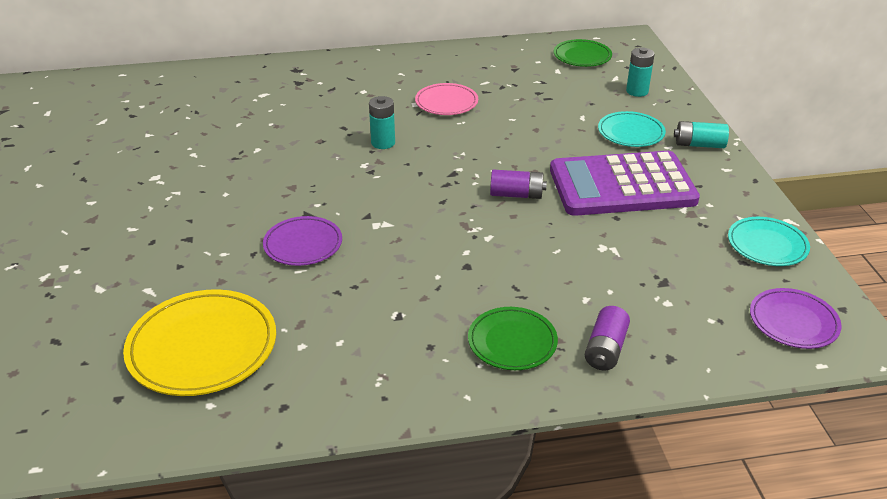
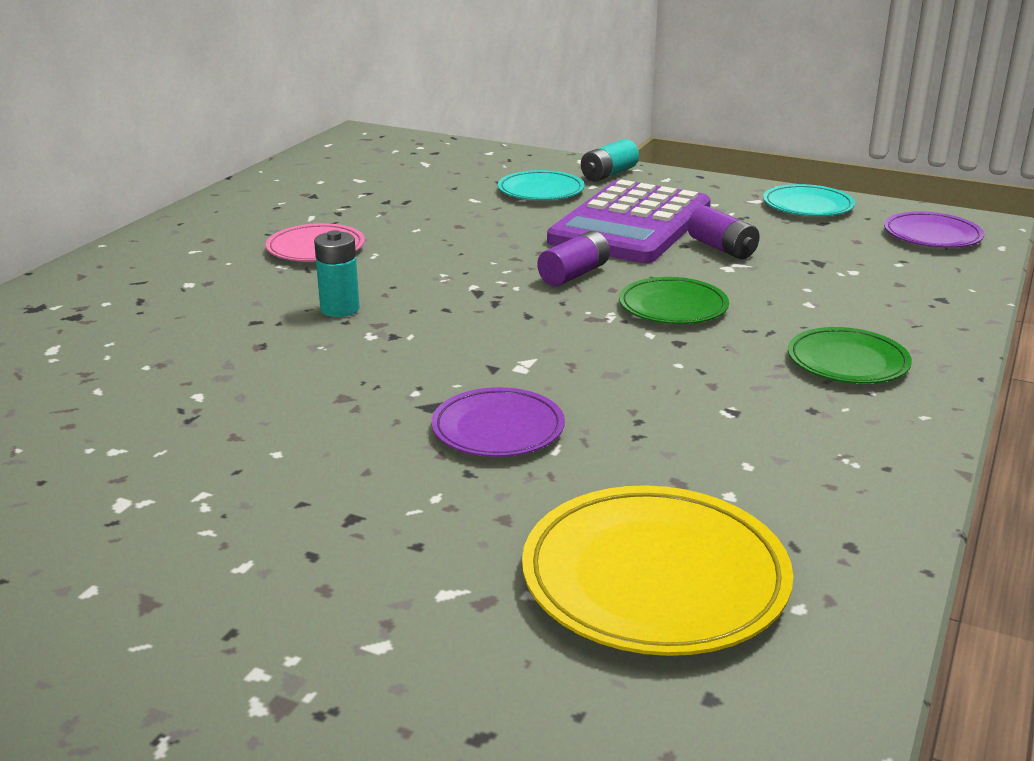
camera: 55 degrees left, 10 degrees down
(582, 56) = (353, 161): green plate -> green plate (673, 307)
(605, 349) = (902, 321): purple battery -> purple battery (722, 248)
(637, 91) = (469, 164): turquoise battery -> none

